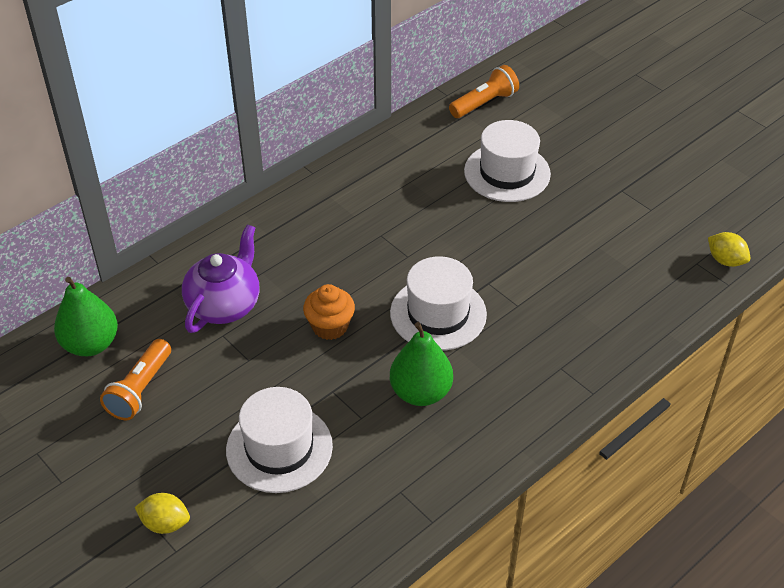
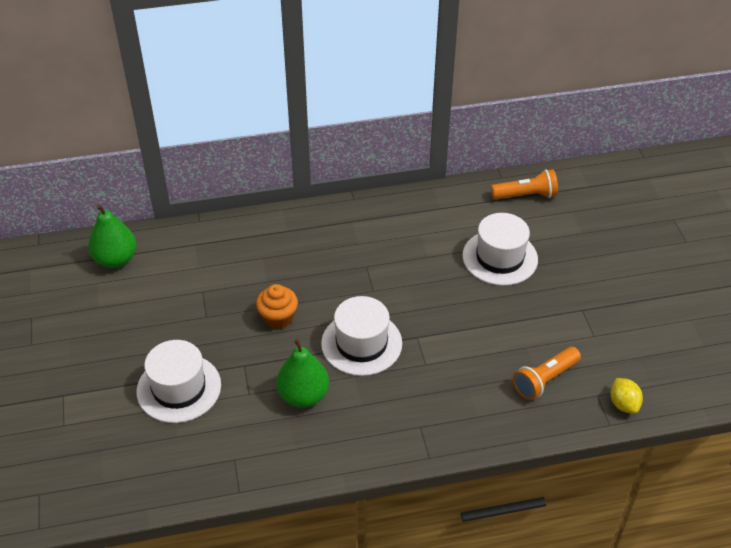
camera: 30 degrees right, 0 degrees up
(140, 389) = (123, 305): orange flashlight -> orange flashlight (544, 380)
(165, 523) = (71, 403): yellow lemon -> none
(224, 305) = (220, 270): purple teapot -> none

